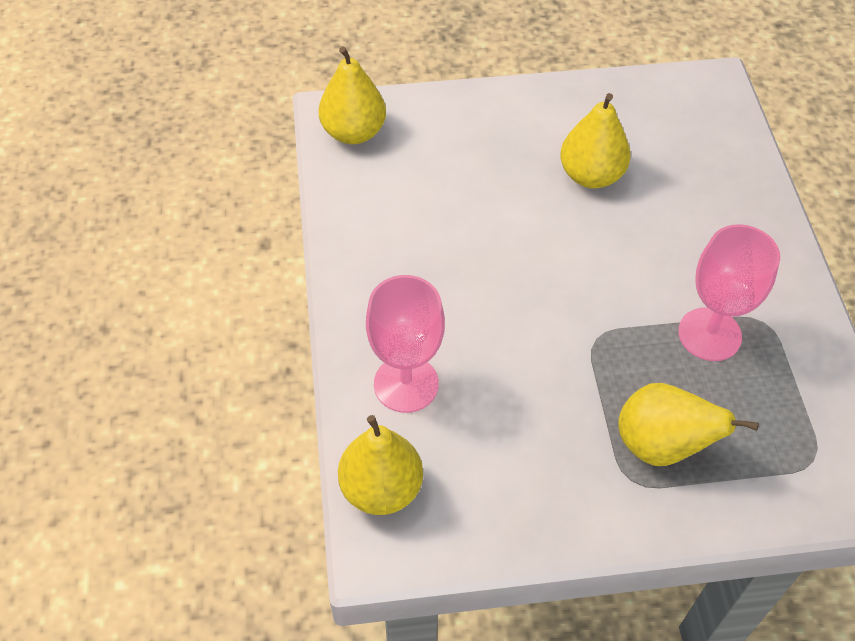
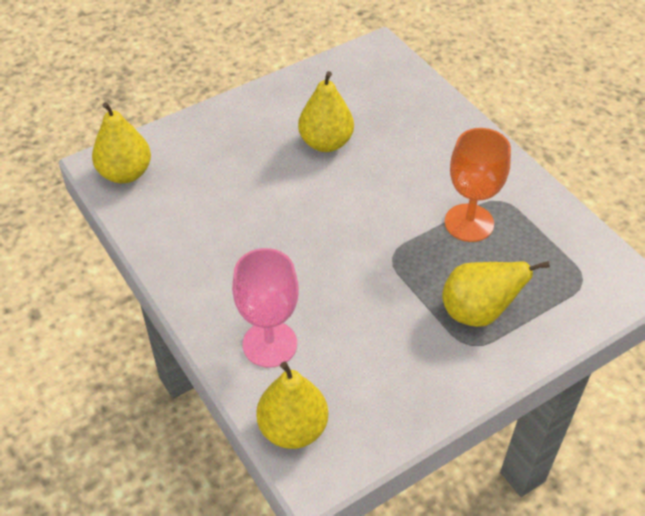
camera: 25 degrees left, 5 degrees down
(709, 334) = (469, 223): pink goblet -> orange goblet

